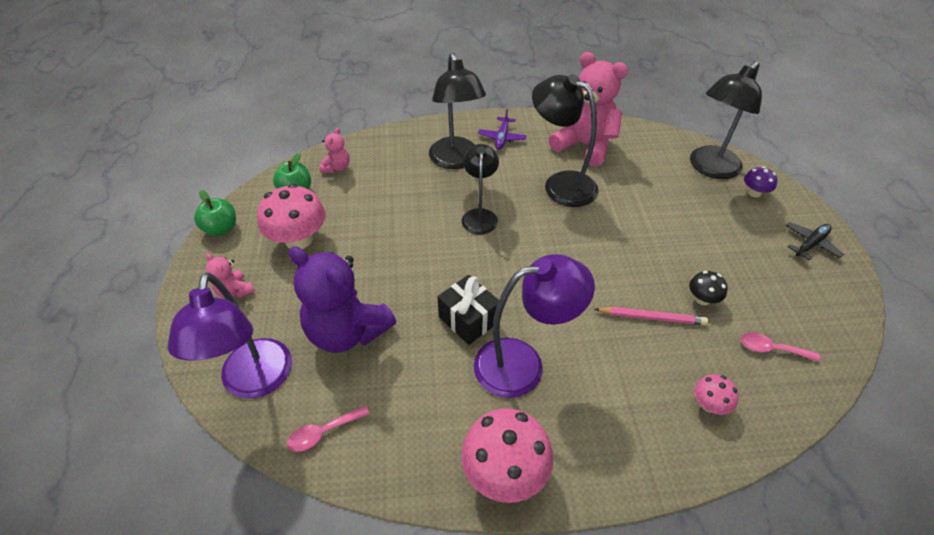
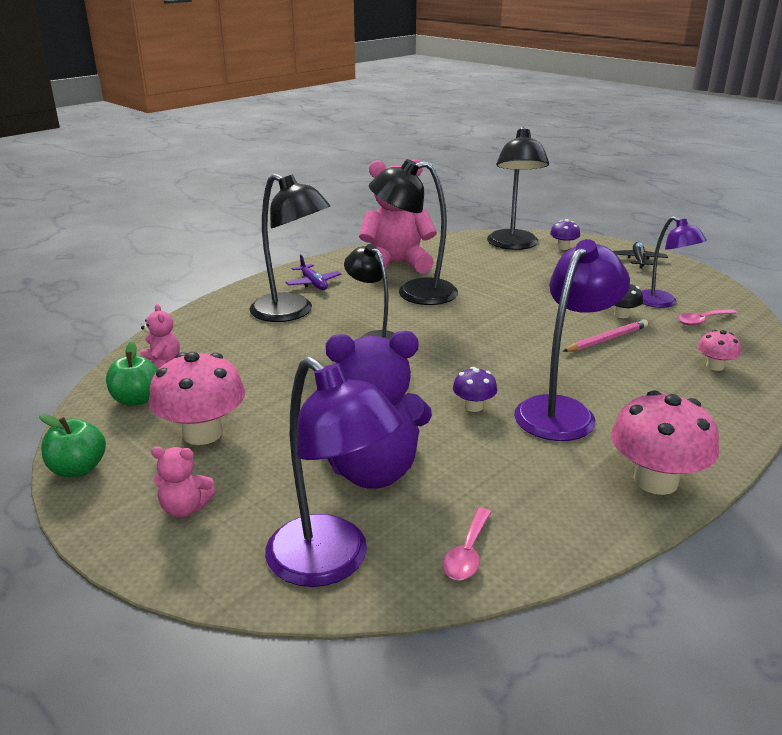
camera: 40 degrees left, 20 degrees down
(468, 319) = (473, 406): black gift -> purple mushroom
(761, 307) = (662, 303): none -> purple lamp

